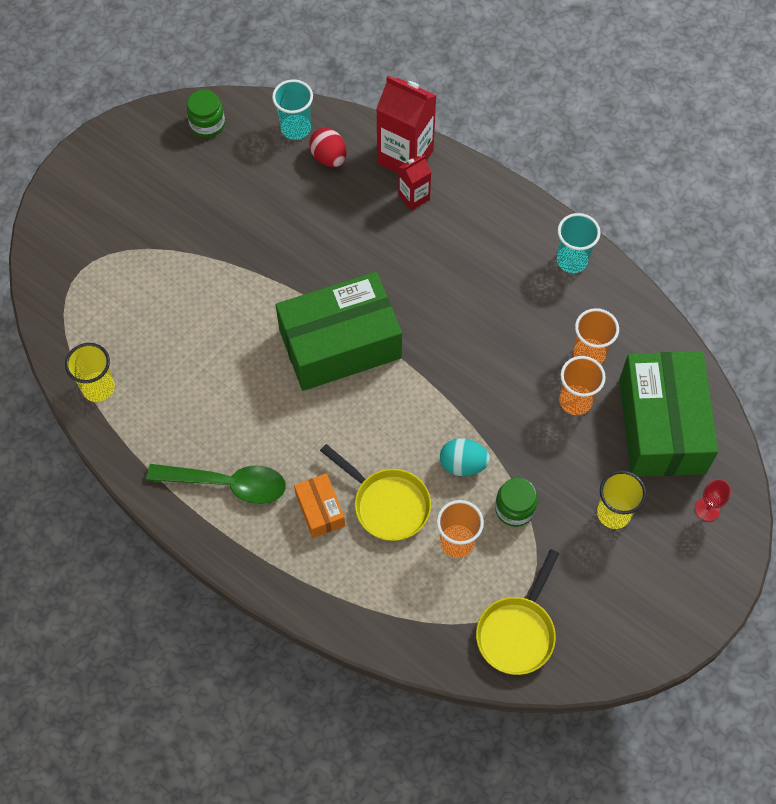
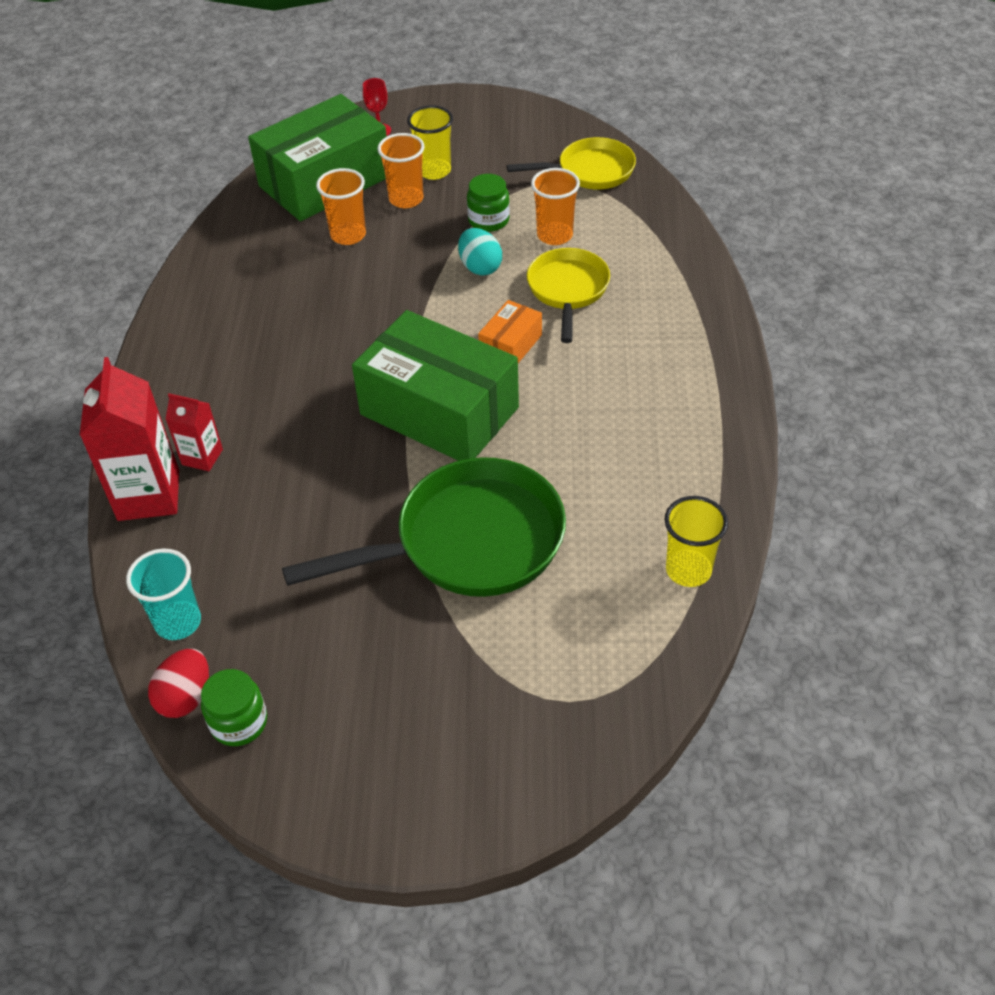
camera: 125 degrees left, 15 degrees down
(222, 292) = (469, 542): none -> green pan
(227, 484) = (669, 401): green spoon -> none
(320, 510) = (621, 327): orange box -> orange box (510, 345)
(329, 157) = (200, 562): red egg -> red egg (186, 697)
(572, 260) = (191, 306): turquoise cup -> none
(589, 354) = (291, 249): orange cup -> orange cup (406, 199)

